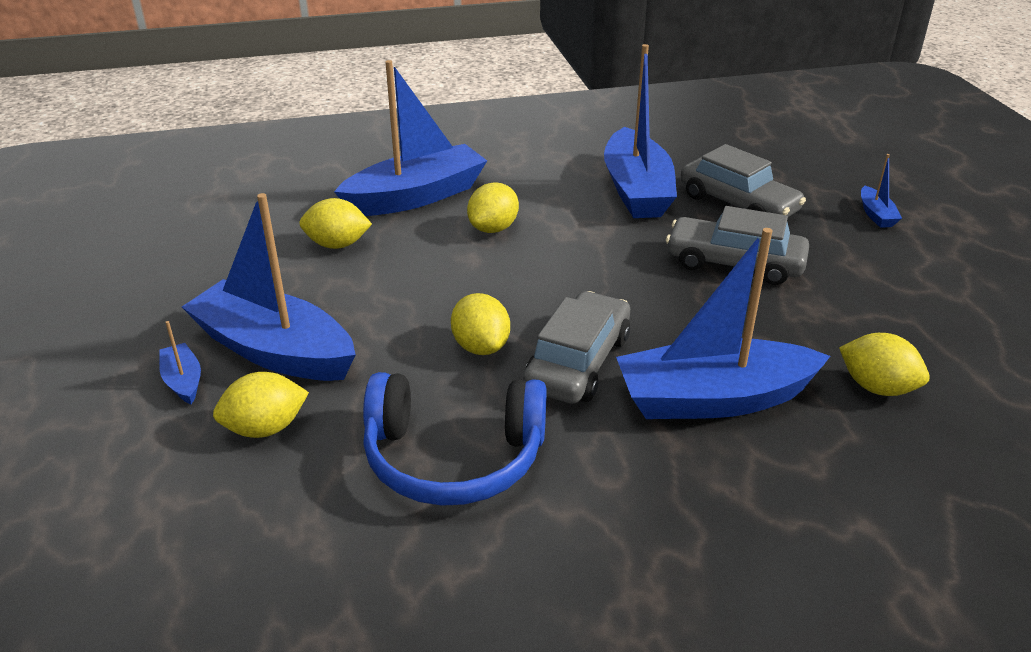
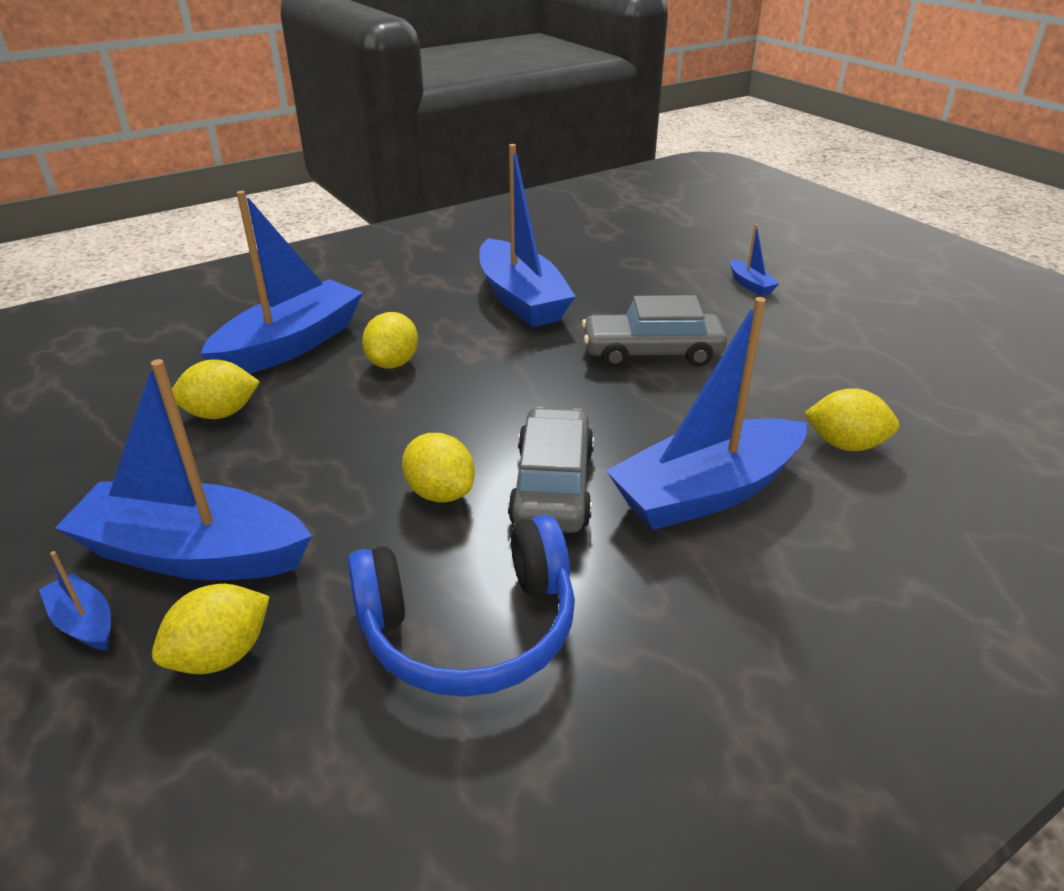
camera: 20 degrees left, 0 degrees up
(738, 204) = (624, 296): grey car -> none

